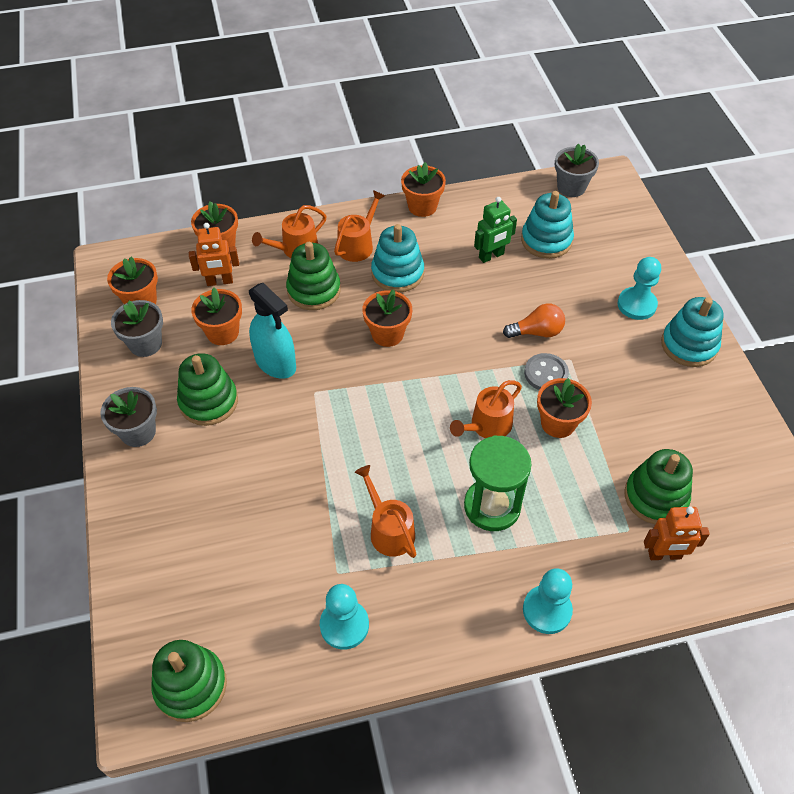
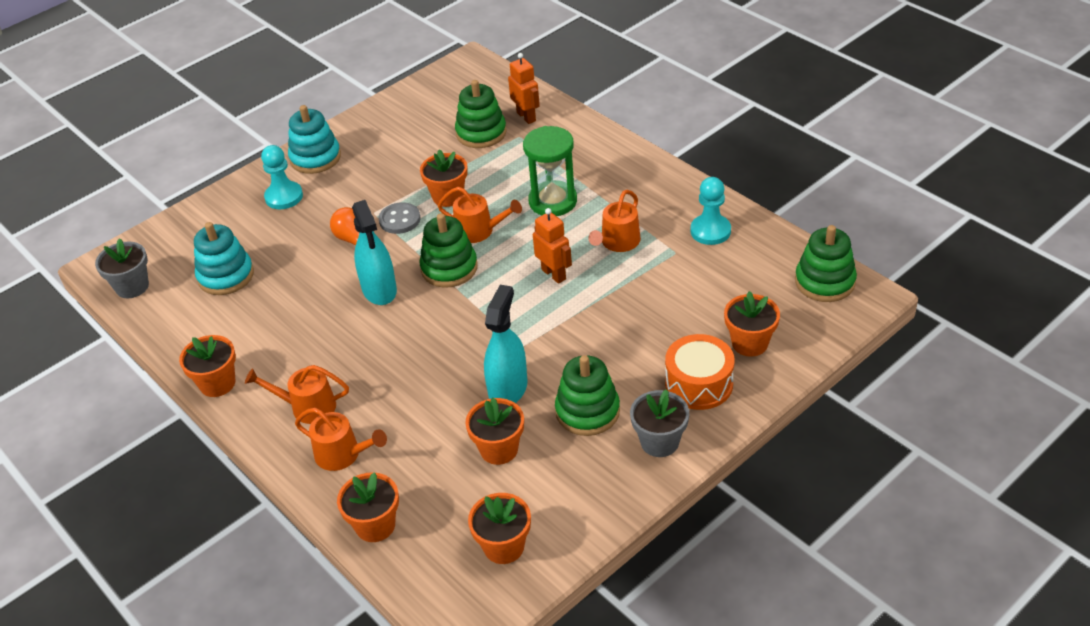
camera: 115 degrees left, 10 degrees down
(145, 344) = (557, 503): grey flower pot -> none
(167, 493) = (699, 384): none -> orange drum
(219, 281) = (431, 493): orange robot -> orange robot (554, 274)
(314, 290) = (395, 409): green stacking toy -> green stacking toy (449, 268)
(387, 334) = (419, 330): orange flower pot -> orange flower pot (750, 343)
(397, 273) = (332, 358): turquoise stacking toy -> none
(457, 326) = (379, 290): none -> turquoise spray bottle
(491, 256) = (269, 303): green robot -> none
(547, 610) = (613, 150): turquoise pawn -> none

